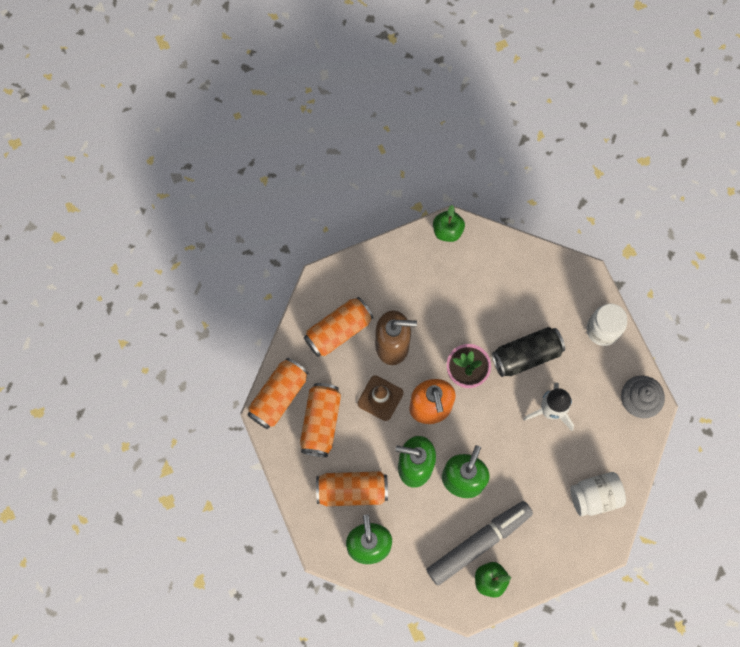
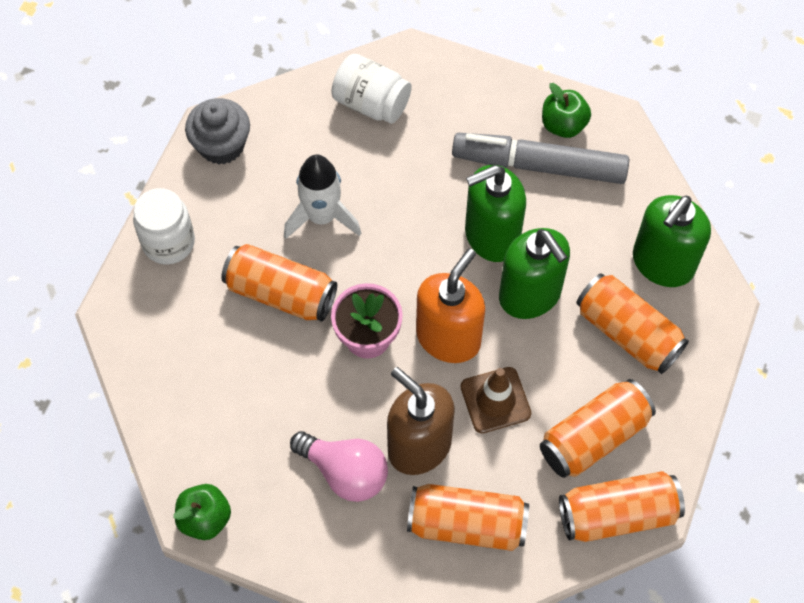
camera: 135 degrees left, 10 degrees down
(411, 304) = (345, 473): none -> pink light bulb
(526, 355) = (281, 293): black can -> orange can

